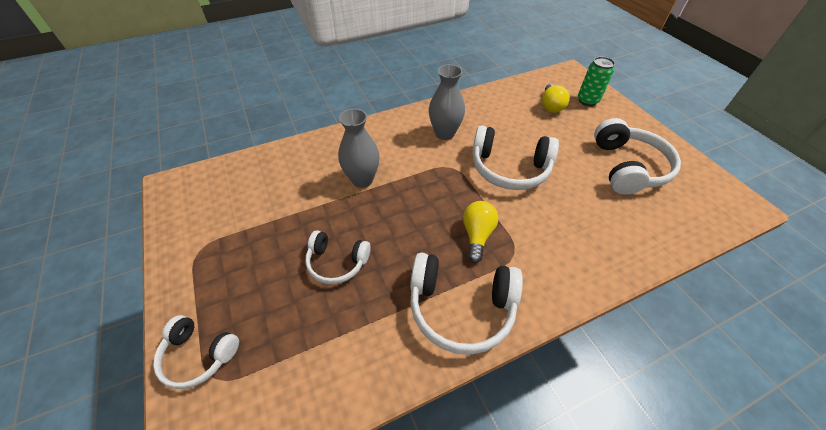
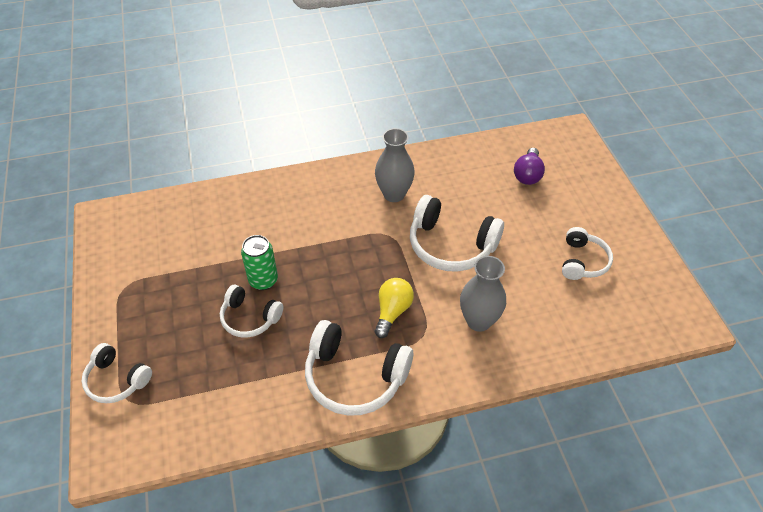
camera: 10 degrees right, 0 degrees up
(362, 180) = (292, 236): grey vase -> grey vase (478, 321)
(550, 106) = (527, 175): yellow light bulb -> purple light bulb
(587, 101) = (574, 173): green can -> green can (263, 280)
(627, 167) = (582, 261): white headphones -> white headphones, size x0.61

